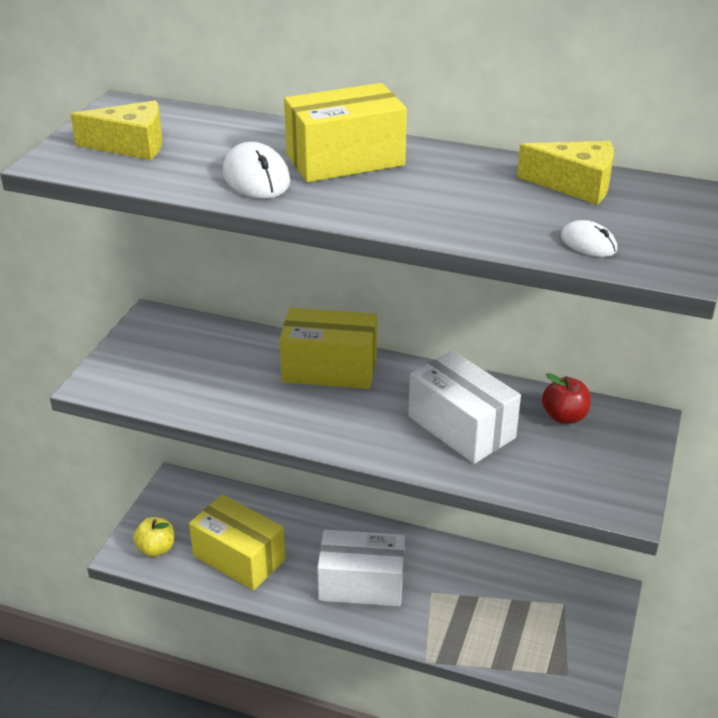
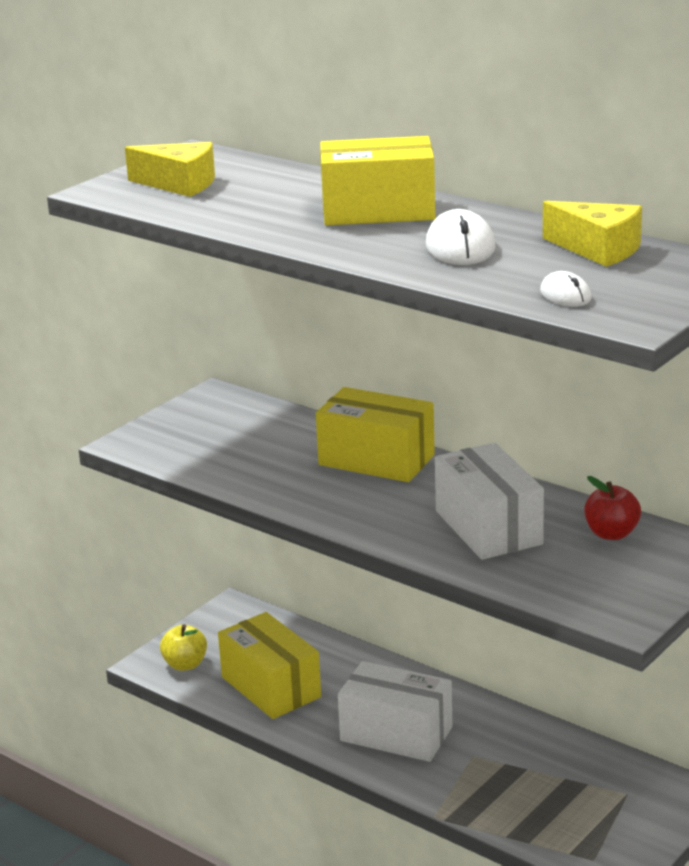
camera: 20 degrees right, 10 degrees down
(256, 178) = (279, 218): white mouse -> white mouse (460, 247)

